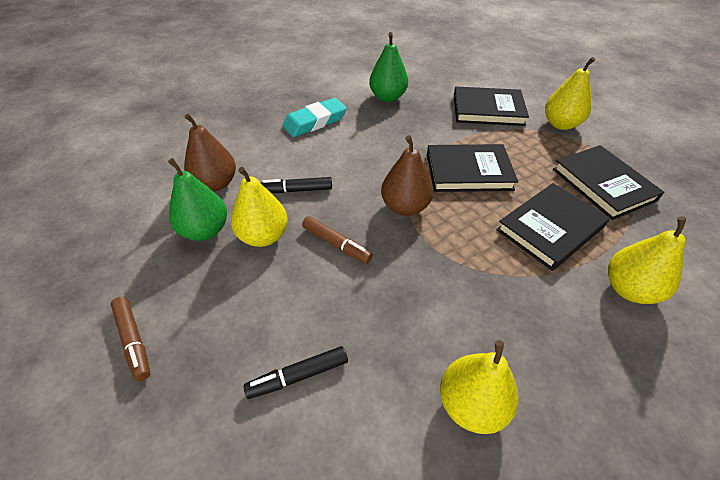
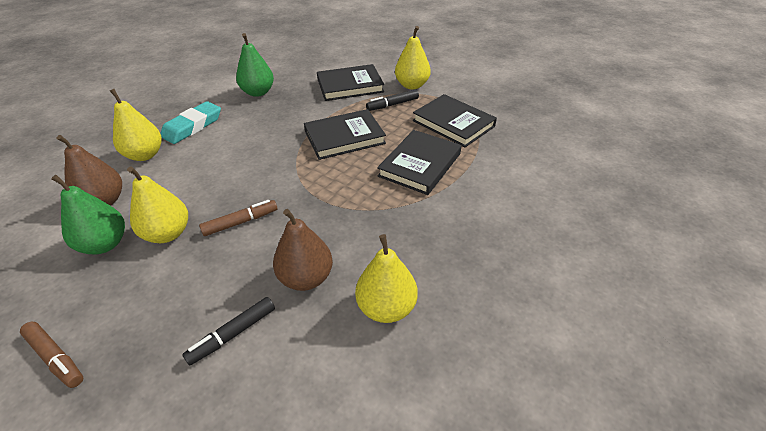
camera: 20 degrees left, 5 degrees down
(296, 190) = (190, 188): black marker -> black marker (392, 105)
(336, 244) = (241, 222): brown marker -> brown marker turned 45 degrees counterclockwise
(405, 207) = (296, 177): brown pear -> brown pear (306, 278)
(629, 289) = (486, 193): yellow pear -> yellow pear (145, 155)

